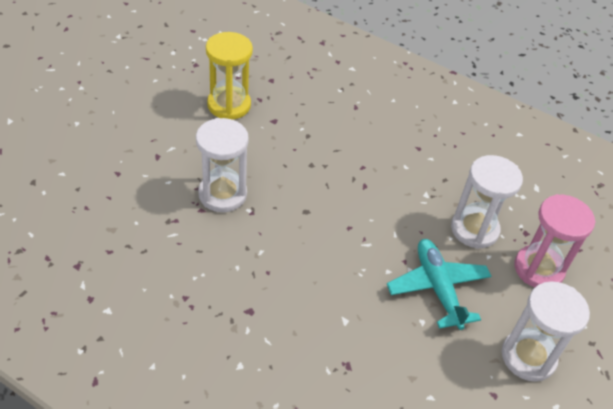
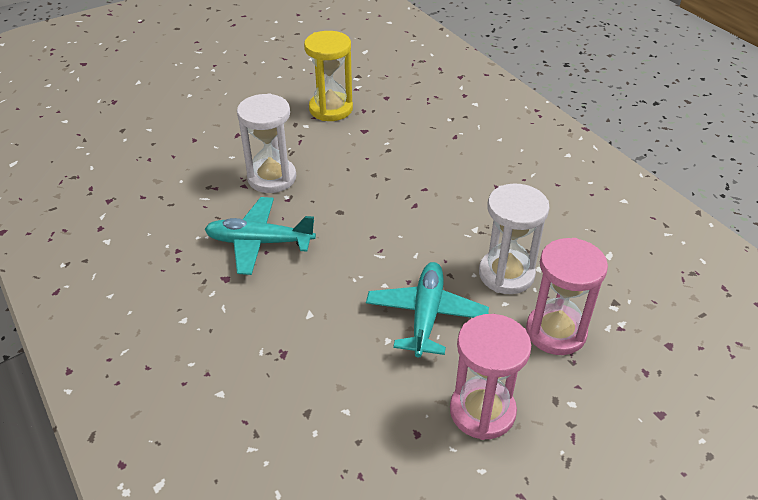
camera: 30 degrees right, 5 degrees down
(256, 265) = (259, 242): none -> turquoise plane
(528, 357) = (482, 411): white hourglass -> pink hourglass

